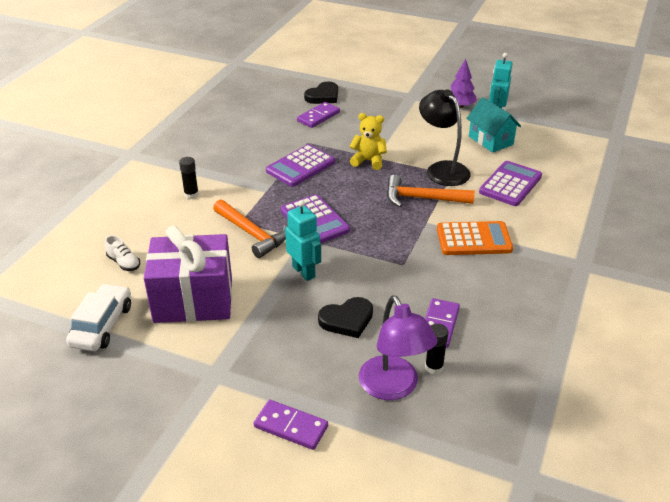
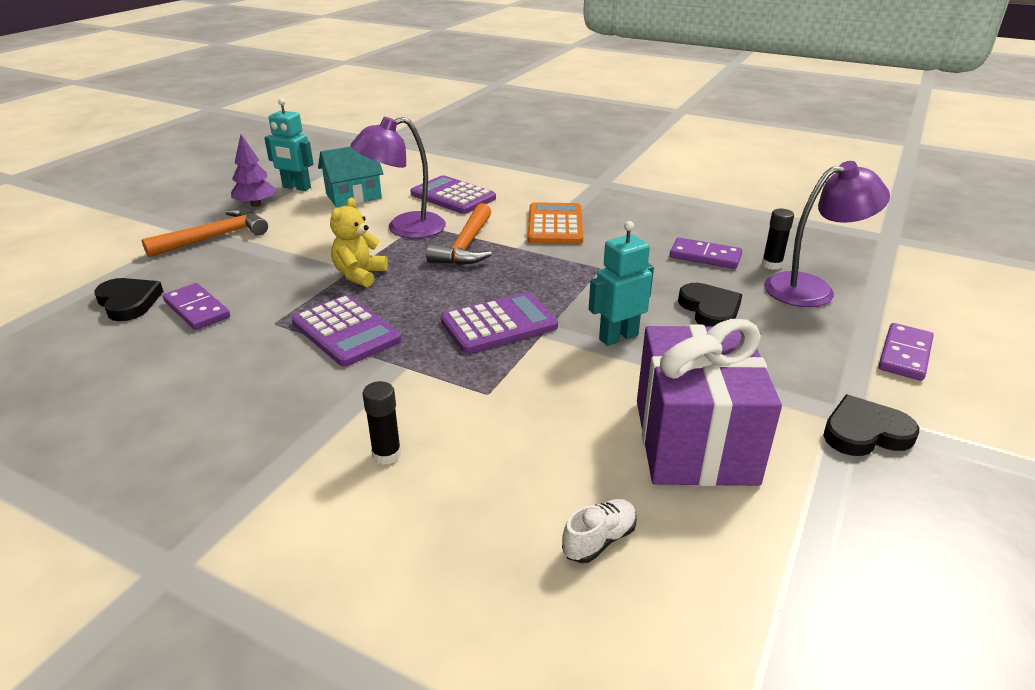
camera: 85 degrees left, 5 degrees down
(102, 325) = (784, 555): white car -> none
(196, 379) = (865, 432): none -> black heart
(252, 234) = (524, 381): orange hammer -> orange hammer (215, 237)
(442, 169) = (404, 229): black lamp -> purple lamp

